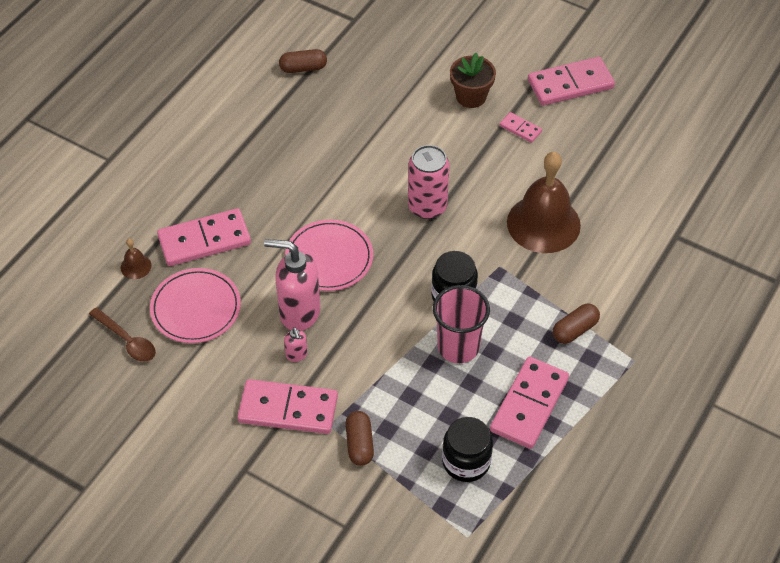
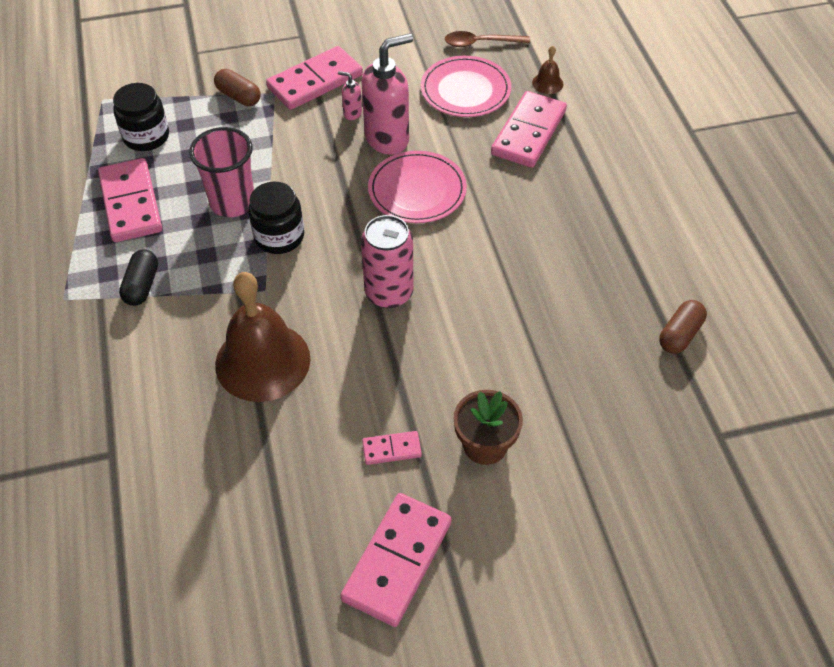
camera: 135 degrees right, 0 degrees up
(575, 330) = (142, 286): brown capsule -> black capsule

